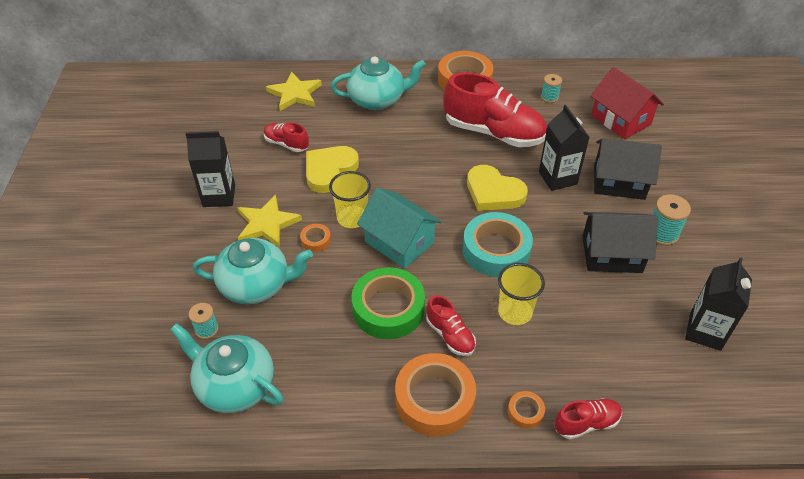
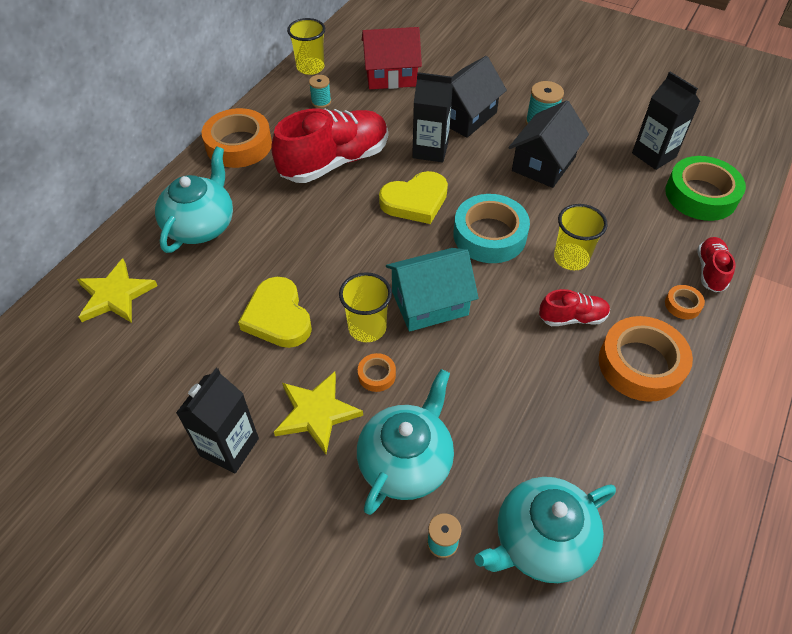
camera: 60 degrees left, 5 degrees up
(286, 144) = (197, 340): red shoe -> none
(388, 308) = (512, 352): green tape -> green tape (701, 195)
(581, 75) = (310, 67): none -> yellow cup

